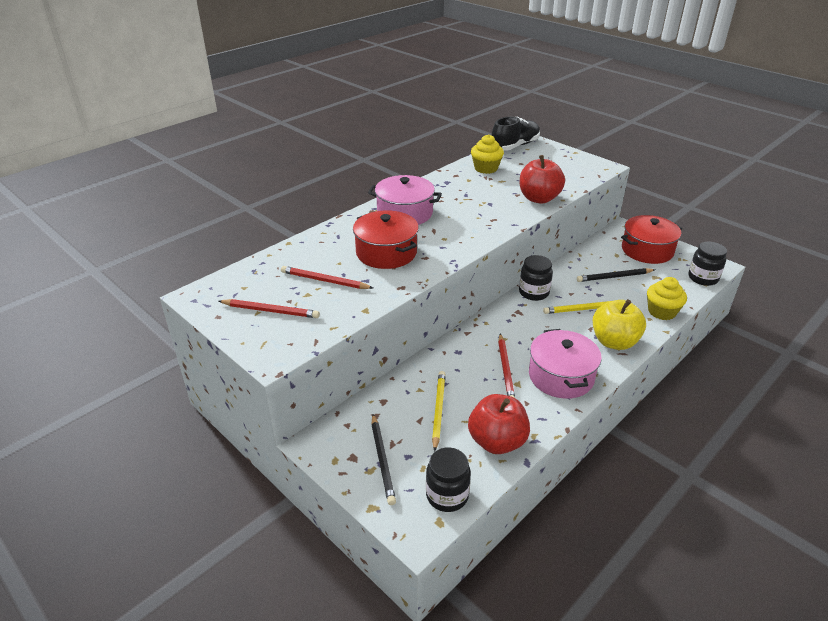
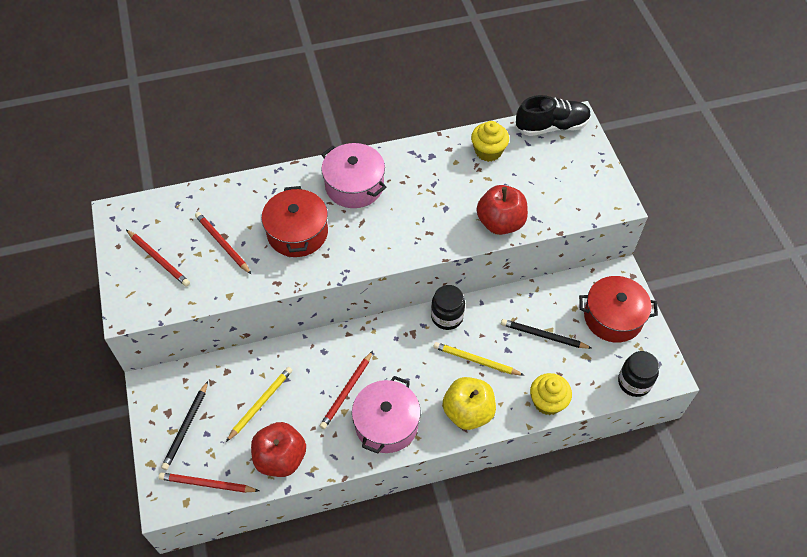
camera: 30 degrees right, 20 degrees up
(447, 495) = (207, 484): black jar -> red pencil

